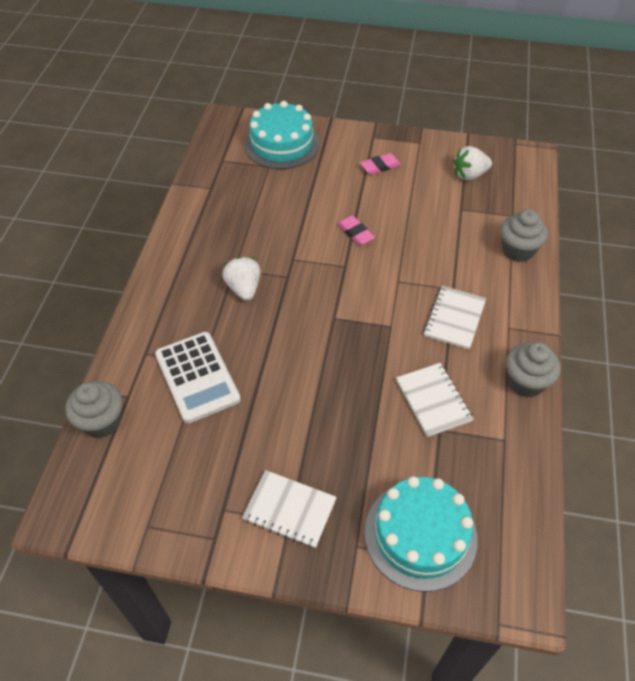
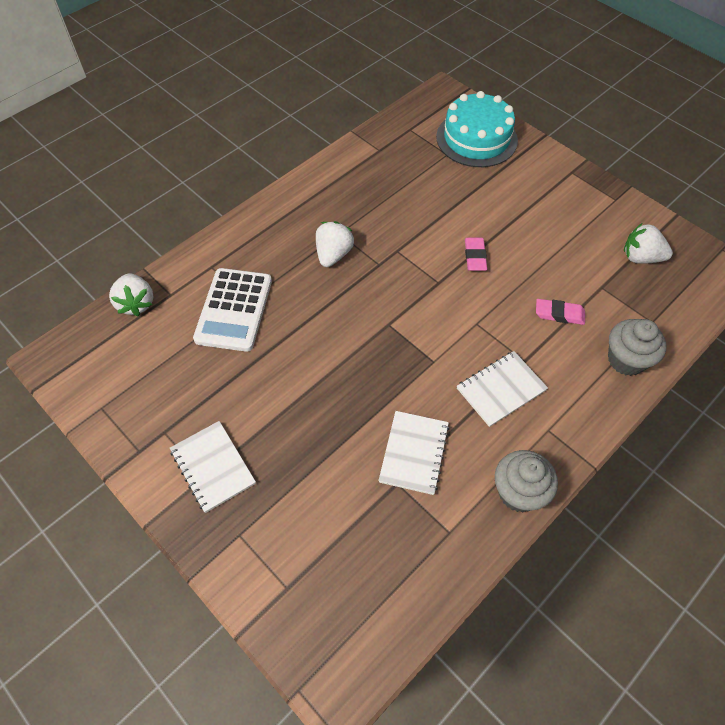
camera: 35 degrees right, 5 degrees up
(102, 421) = (136, 303): grey cupcake -> white strawberry
(380, 166) = (554, 204): pink eraser -> pink eraser (559, 314)
(420, 534) = (299, 563): turquoise cake -> none

